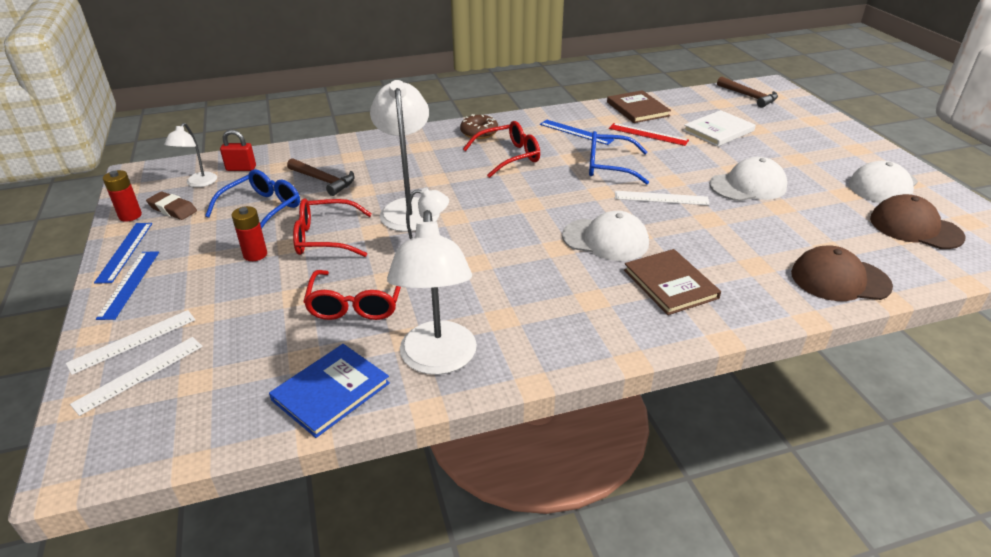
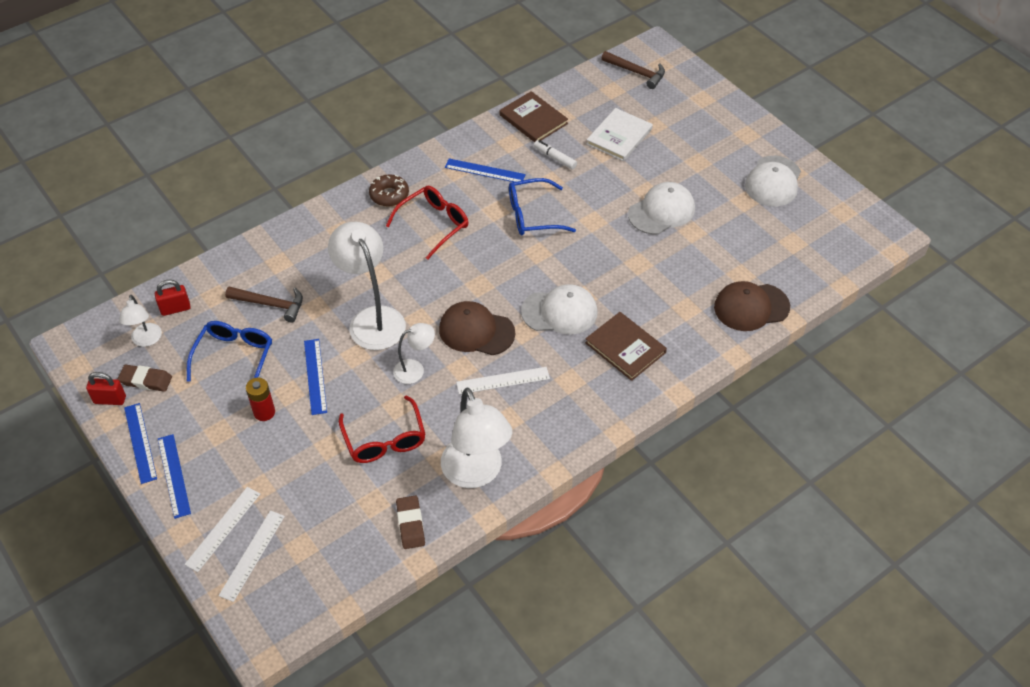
camera: 20 degrees left, 15 degrees up
(130, 216) = (110, 400): red battery -> red padlock
(325, 238) = (315, 376): red glasses -> blue ruler
(331, 391) = (410, 524): blue book -> brown eraser
(648, 134) = (555, 158): red ruler -> white marker
(661, 198) = (591, 247): white ruler -> white ruler (503, 380)
(915, 228) = (802, 231): brown cap -> brown cap (476, 331)

